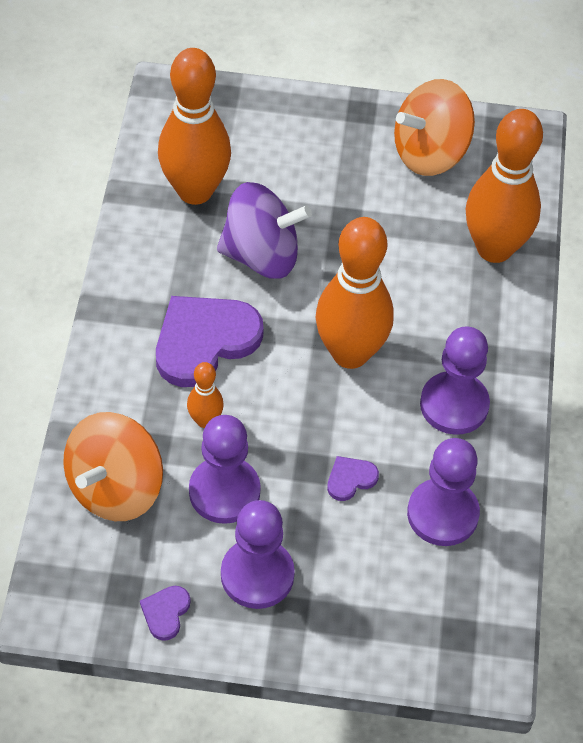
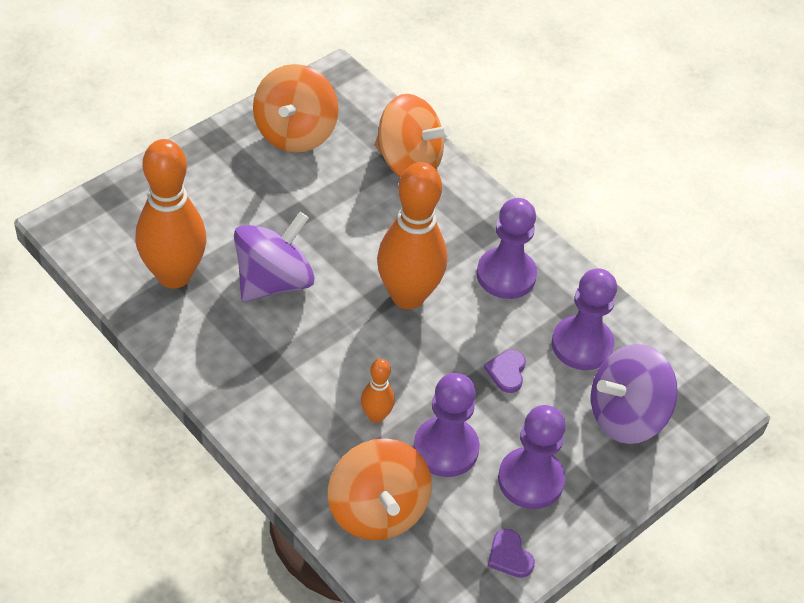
camera: 50 degrees left, 5 degrees down
(204, 341) = (309, 366): purple heart -> none
(402, 601) = (626, 416): none -> purple spinning top
(494, 248) = (408, 162): orange bowling pin -> orange spinning top

